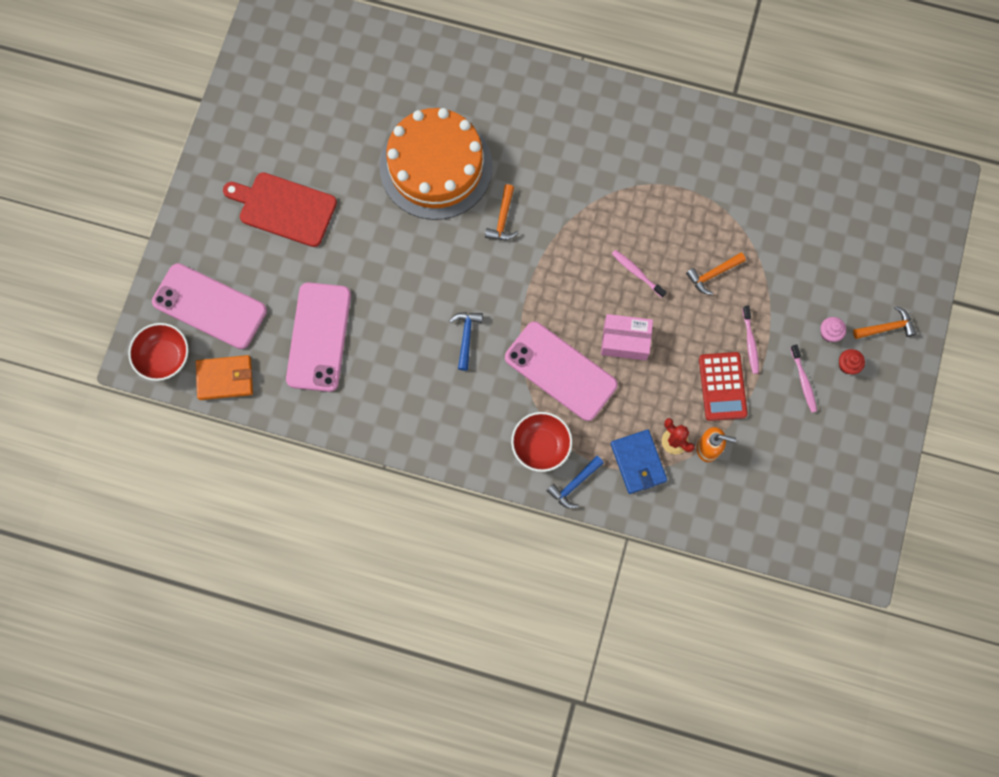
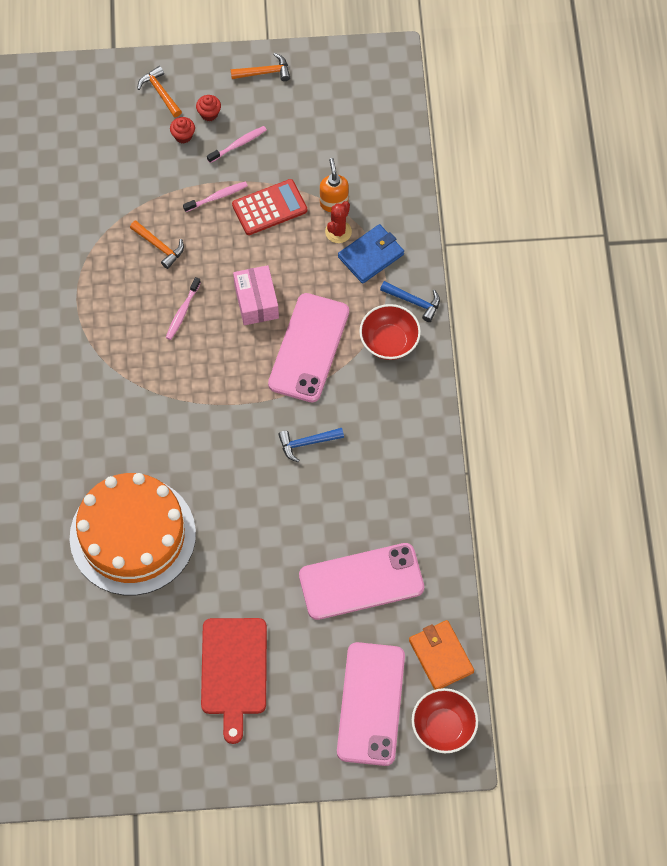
camera: 110 degrees left, 10 degrees down
(503, 219) = (169, 451): orange hammer -> orange hammer (265, 72)
(829, 333) = (183, 136): pink cupcake -> red cupcake

